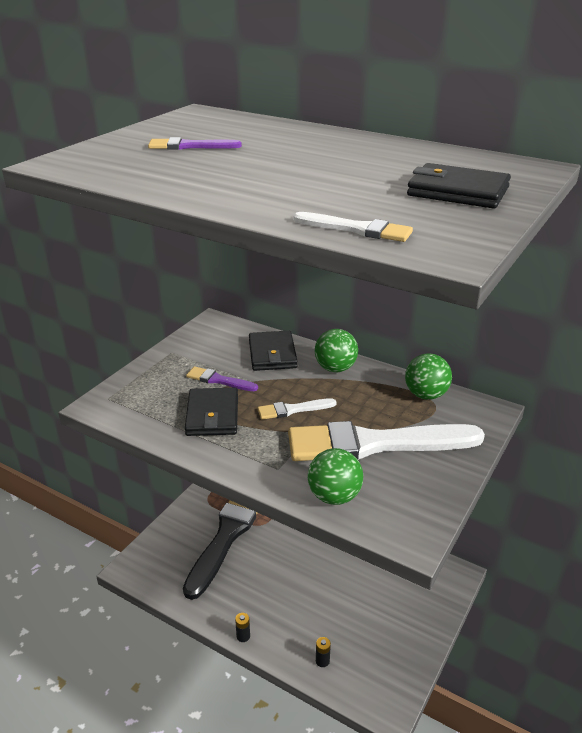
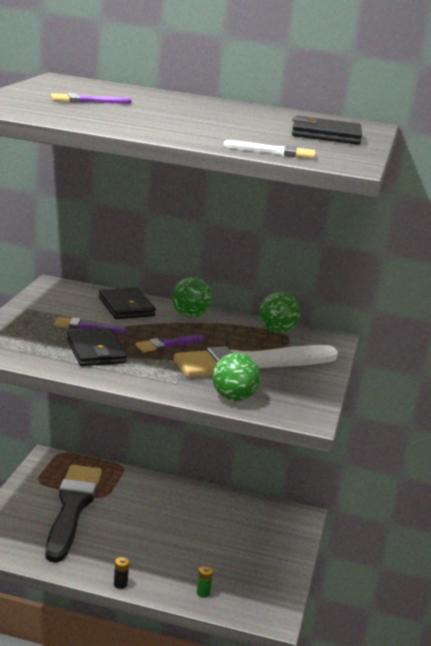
camera: 20 degrees left, 10 degrees down
(293, 410) = (167, 344): white brush -> purple brush
(322, 661) = (203, 593): black battery -> green battery

